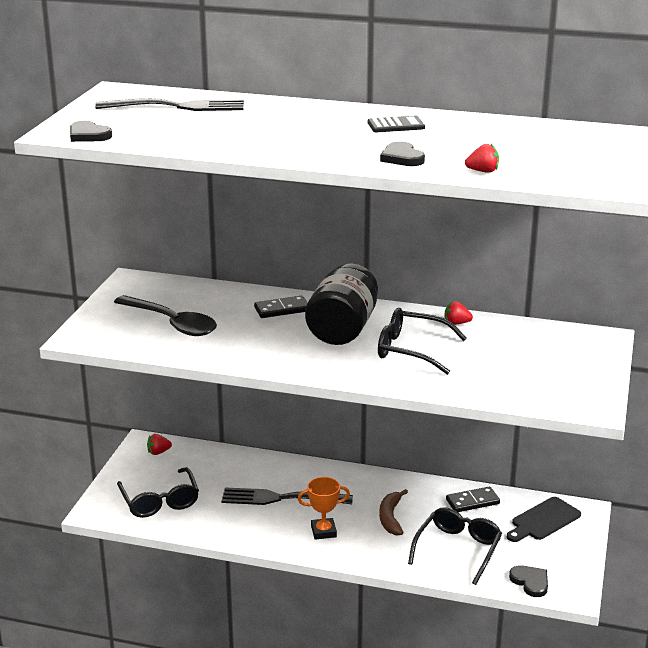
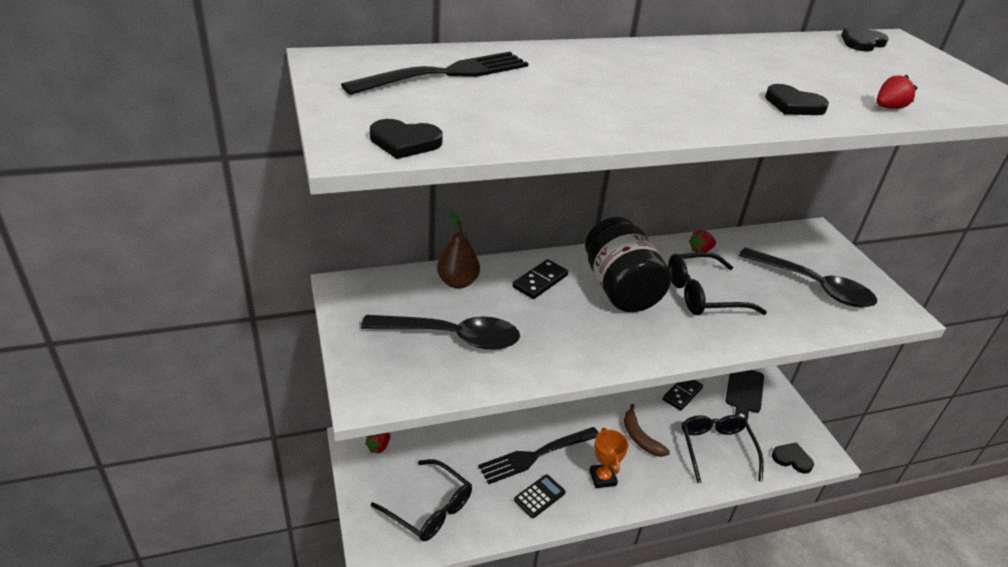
camera: 35 degrees left, 10 degrees up
(216, 295) = (457, 282): none -> brown pear
(323, 531) = (602, 478): orange trophy -> orange trophy turned 60 degrees counterclockwise
(396, 125) = (710, 62): black calculator -> black calculator (539, 496)
(530, 370) = (813, 286): none -> black spoon
(581, 132) = (862, 43): none -> black heart

